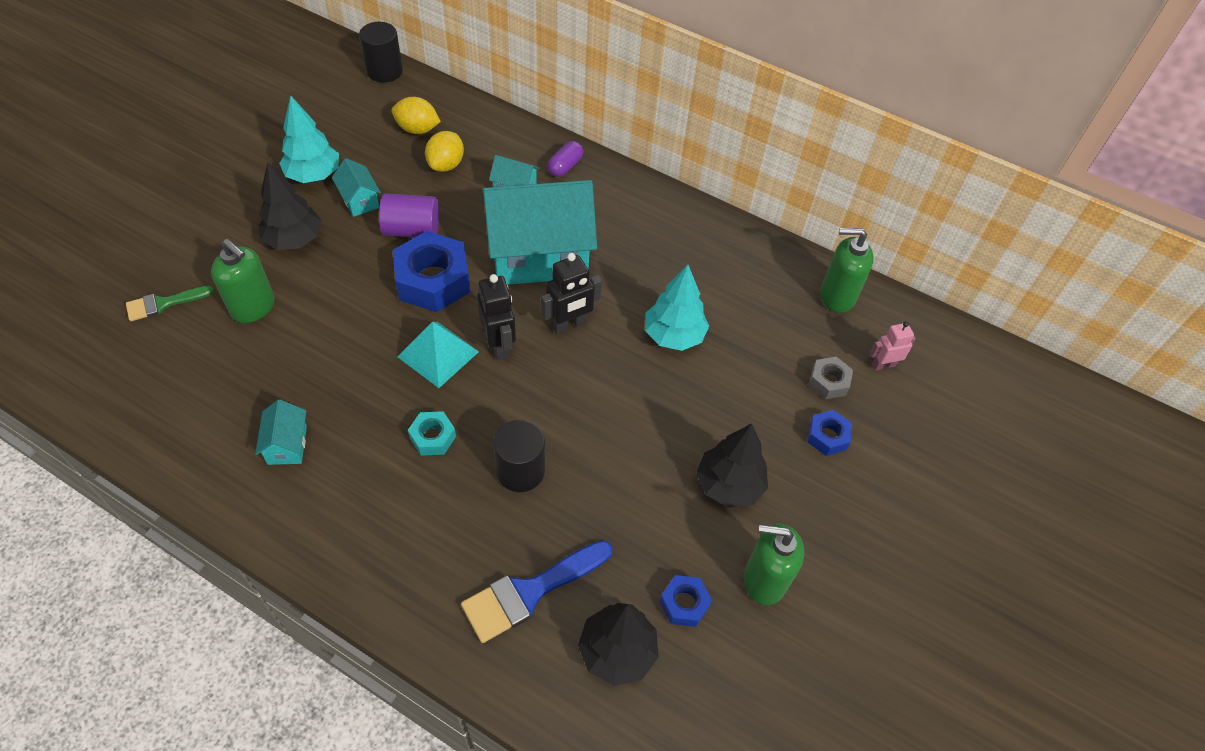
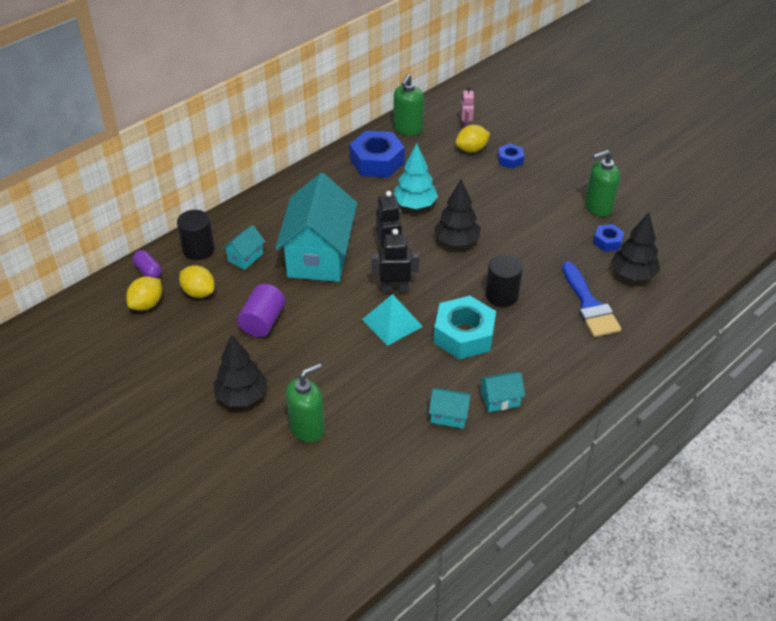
camera: 70 degrees left, 10 degrees down
(163, 304) = (280, 490): green brush -> none
(313, 175) = (169, 377): turquoise tree -> none
(359, 200) = (215, 350): turquoise house -> turquoise house (500, 399)
(384, 71) = (58, 316): black cylinder -> black cylinder (198, 249)
(433, 280) = (320, 316): blue nut -> blue nut (377, 161)
(433, 437) = (464, 335): turquoise nut -> turquoise nut, size x1.96
(565, 166) = (234, 226): purple capsule -> purple capsule (148, 271)
(729, 485) = (533, 206): black tree -> black tree (456, 241)
(764, 580) = (598, 207): green soap dispenser -> green soap dispenser turned 45 degrees clockwise
(828, 382) = (471, 149): grey nut -> yellow lemon

